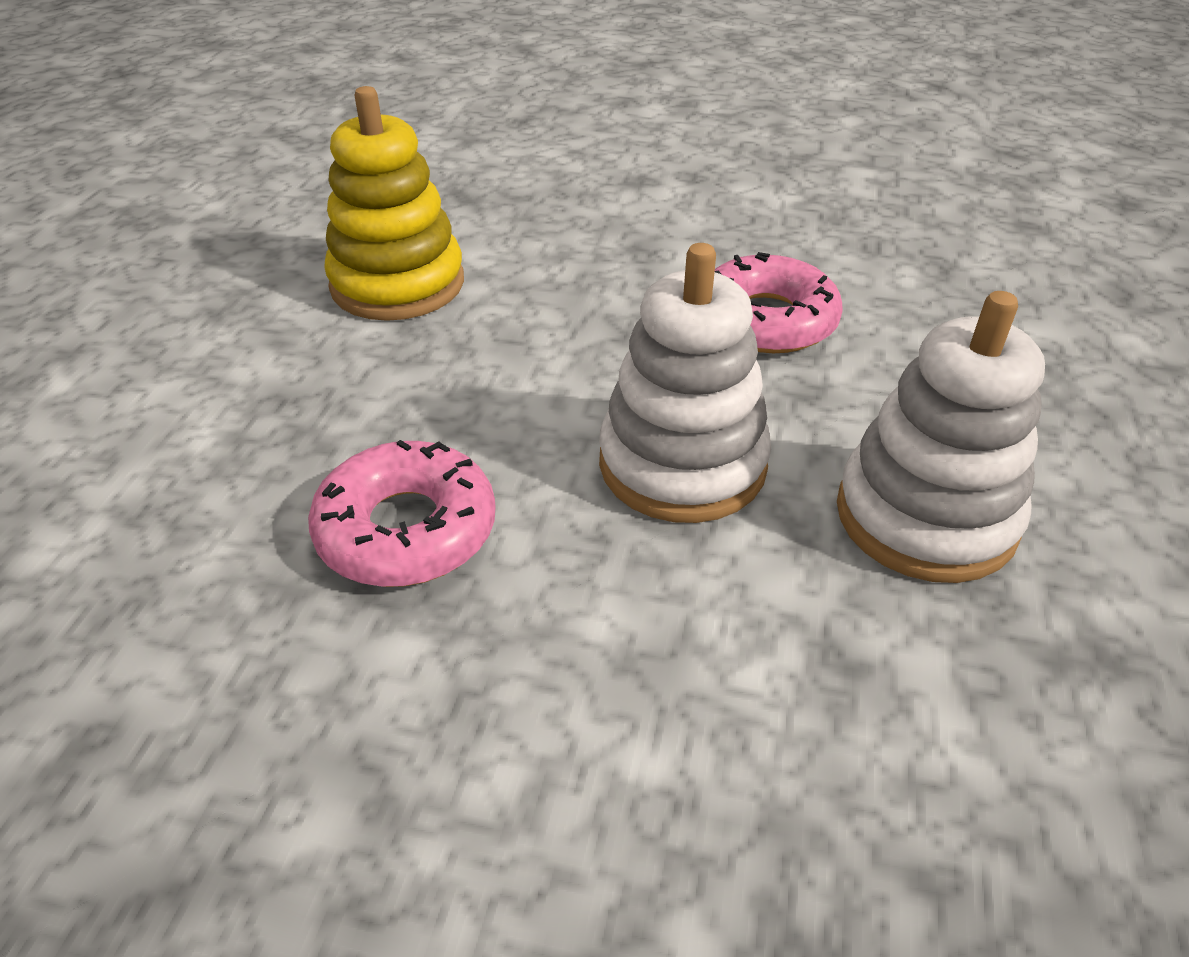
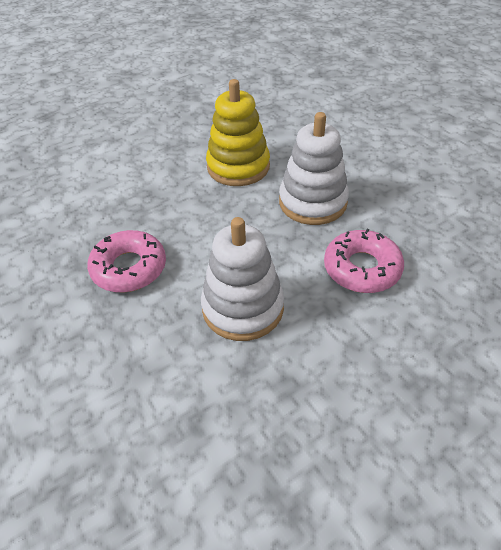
camera: 45 degrees right, 5 degrees up
(925, 516) = (306, 399): white stacking toy -> white stacking toy (312, 202)

